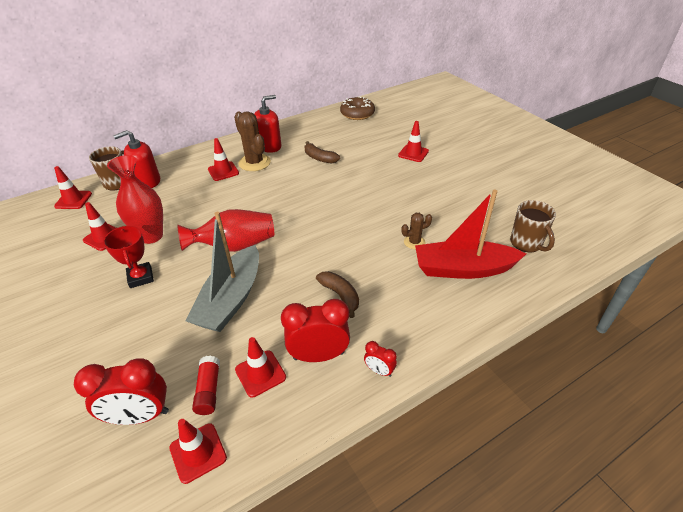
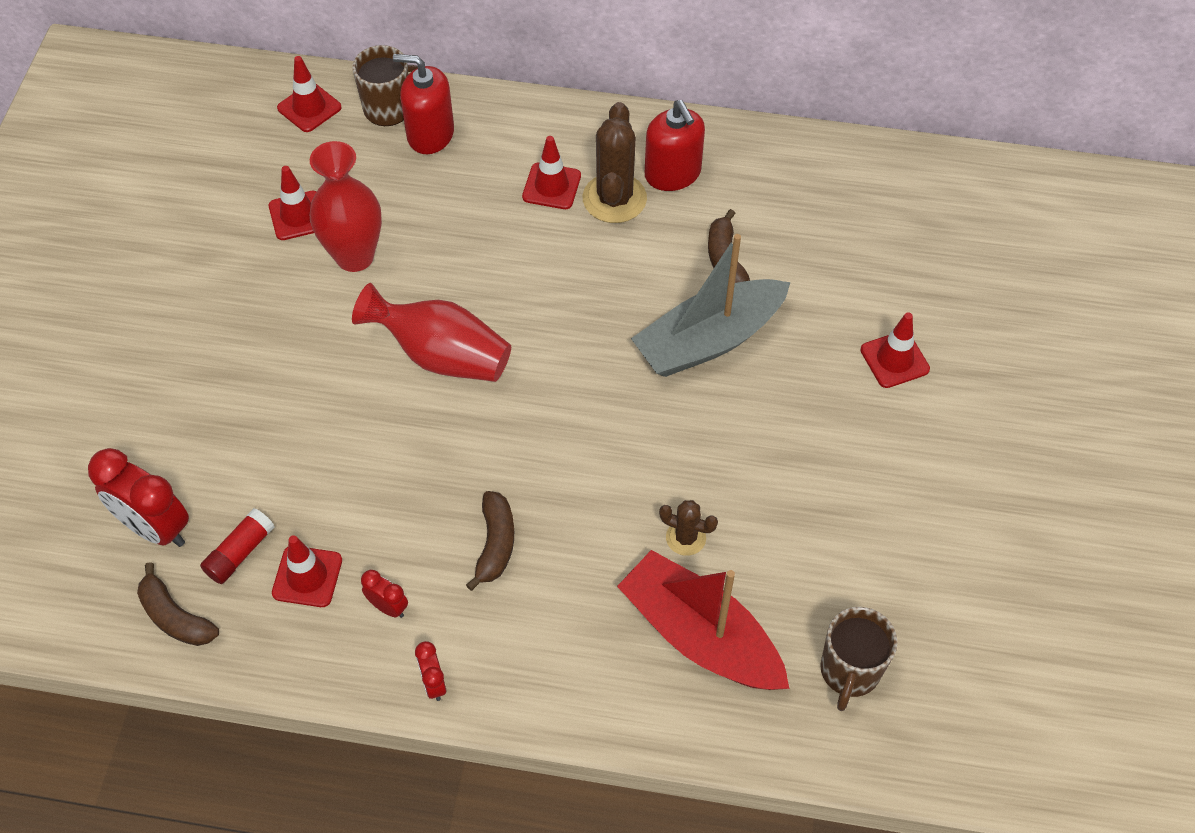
camera: 40 degrees right, 15 degrees up
(140, 277) = (290, 324): red trophy -> none
(198, 452) = (175, 617): red traffic cone -> brown banana
(231, 299) = (364, 443): grey boat -> grey boat (709, 340)
(269, 146) = (672, 174): red soap dispenser -> red soap dispenser turned 60 degrees clockwise
(318, 355) = (388, 607): red clock -> red clock, size x0.50
(357, 114) = (907, 188): brown donut -> none

